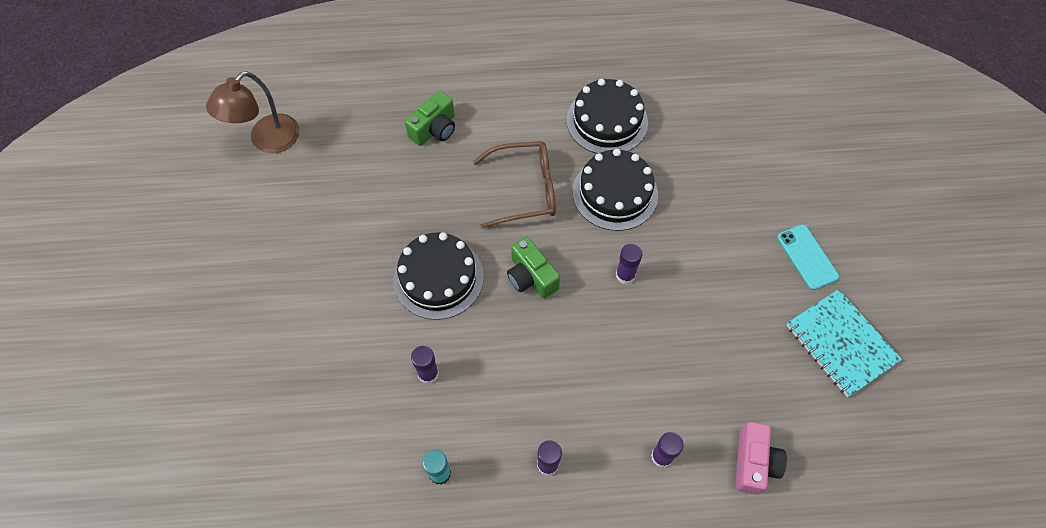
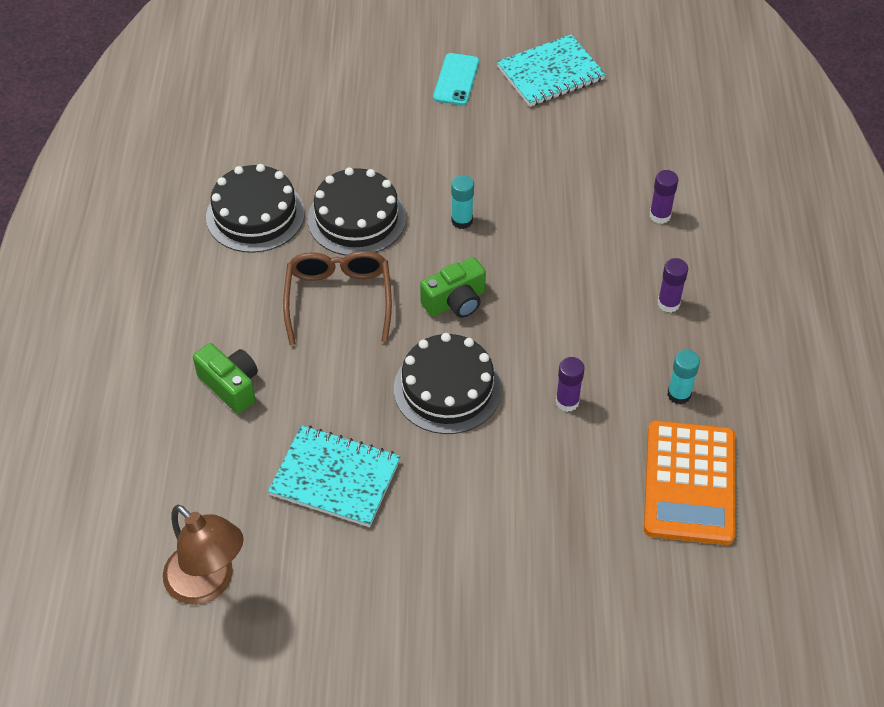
camera: 85 degrees left, 10 degrees down
(343, 482) = (690, 483): none -> orange calculator
(352, 207) = (335, 478): none -> turquoise notebook
(625, 275) = (462, 221): purple glue stick -> turquoise glue stick
(753, 463) = (665, 152): pink camera -> none
(807, 257) = (456, 79): turquoise phone -> turquoise phone turned 60 degrees counterclockwise

